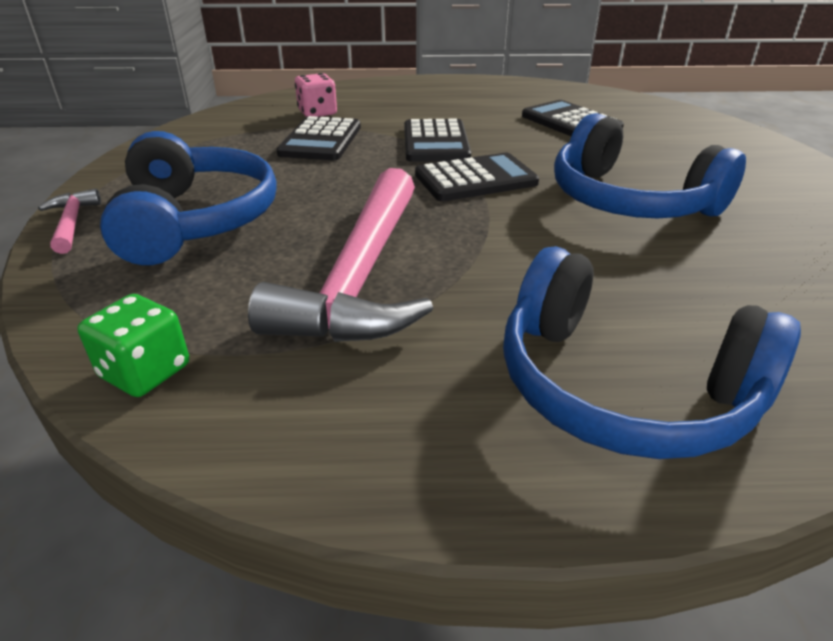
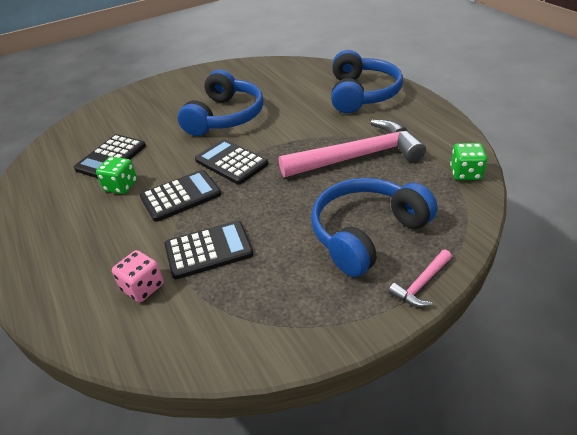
camera: 115 degrees left, 5 degrees up
(497, 121) = (121, 186): none -> green dice

